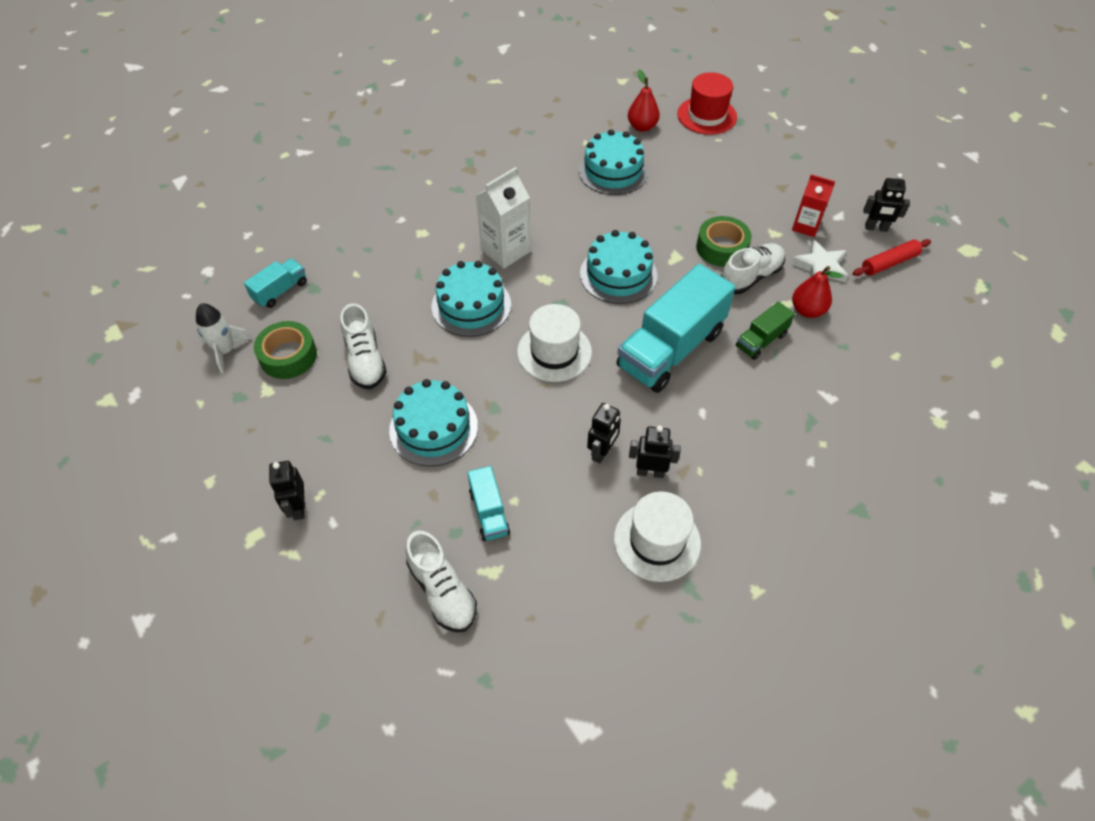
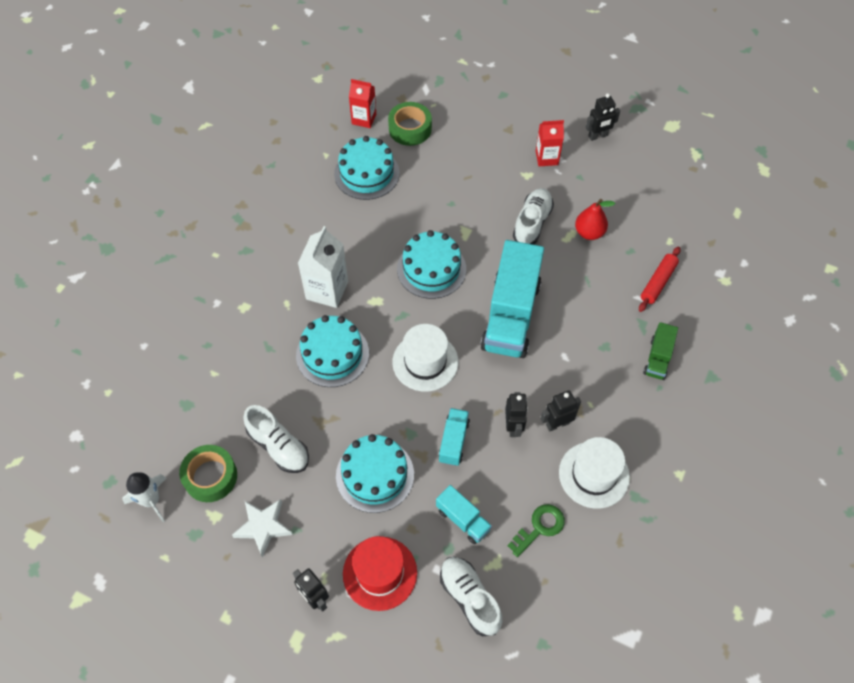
camera: 30 degrees left, 5 degrees up
(280, 291) = (158, 422): turquoise truck -> turquoise truck (453, 441)
(442, 591) = (469, 598): white shoe -> white shoe turned 150 degrees counterclockwise
(562, 562) = (540, 527): none -> green key
(642, 127) = (364, 119): red pear -> red carton
(707, 115) = (410, 85): red hat -> red hat (380, 573)
(721, 248) = (495, 207): green tape -> green tape (410, 129)
(761, 340) = (571, 275): green truck -> green truck (658, 358)
(820, 267) = (577, 190): white star -> white star (263, 527)
(889, 263) = (623, 163): red rolling pin -> red rolling pin (658, 282)

